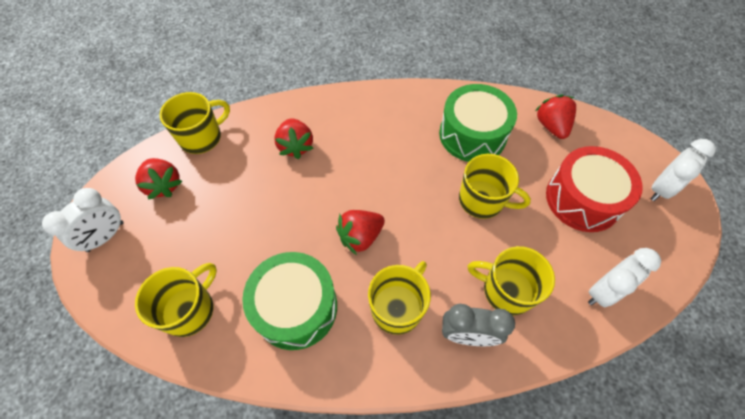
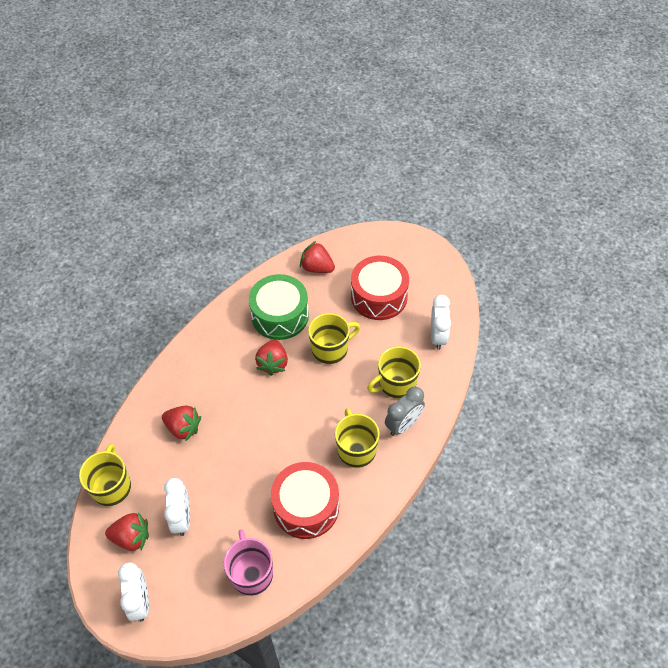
camera: 50 degrees left, 5 degrees down
(190, 310) = (251, 573): yellow mug -> pink mug
(296, 307) = (306, 507): green drum -> red drum
(360, 236) = (292, 436): red strawberry -> red strawberry (273, 363)
(660, 188) = (408, 253): white clock -> white clock (182, 518)

